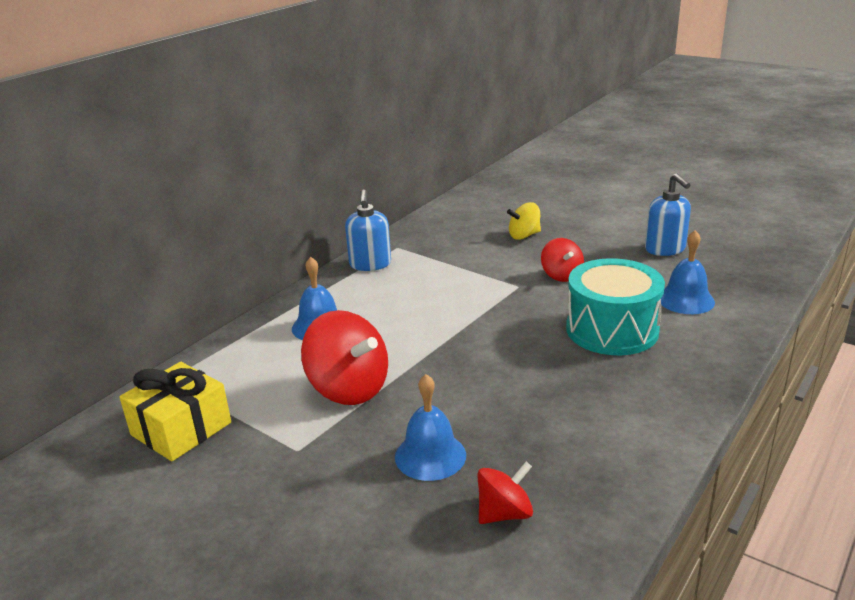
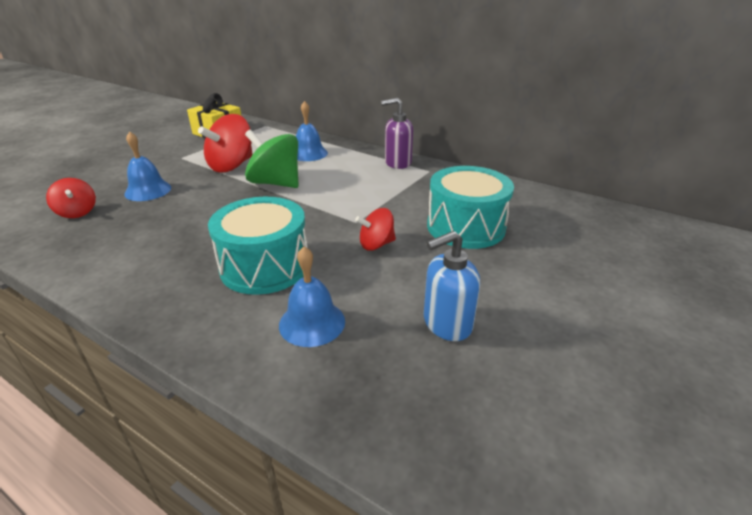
camera: 85 degrees right, 5 degrees up
(370, 264) = (397, 163): blue soap dispenser -> purple soap dispenser
(417, 343) = (275, 183): none -> green spinning top
(524, 235) = (465, 227): yellow spinning top -> turquoise drum

